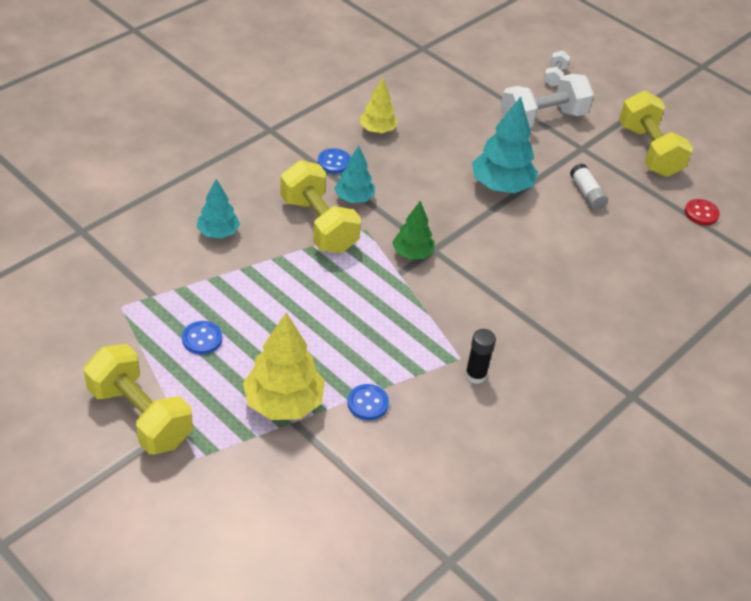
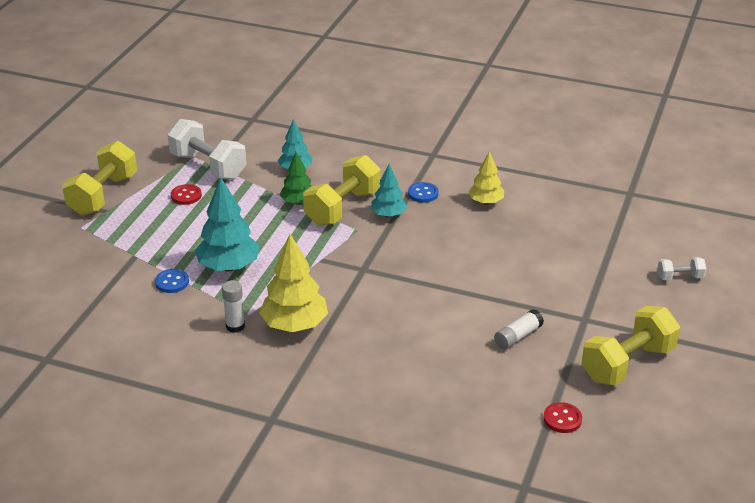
camera: 70 degrees right, 10 degrees down
(202, 339) = (186, 196): blue button -> red button
(284, 403) = (149, 246): yellow tree -> yellow tree (295, 325)
(412, 254) = (348, 260): green tree -> green tree (298, 202)
(475, 375) = (235, 326): black glue stick -> white glue stick
(501, 186) = (478, 284): turquoise tree -> turquoise tree (228, 267)
(542, 119) = (603, 285): white dumbbell -> white dumbbell (208, 166)

